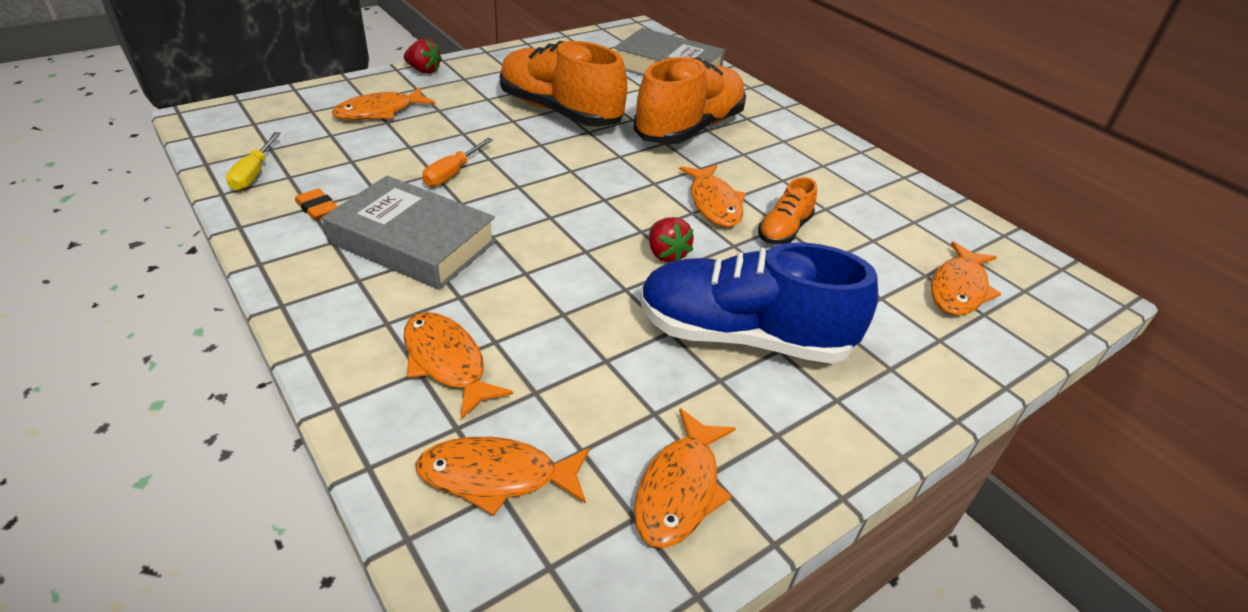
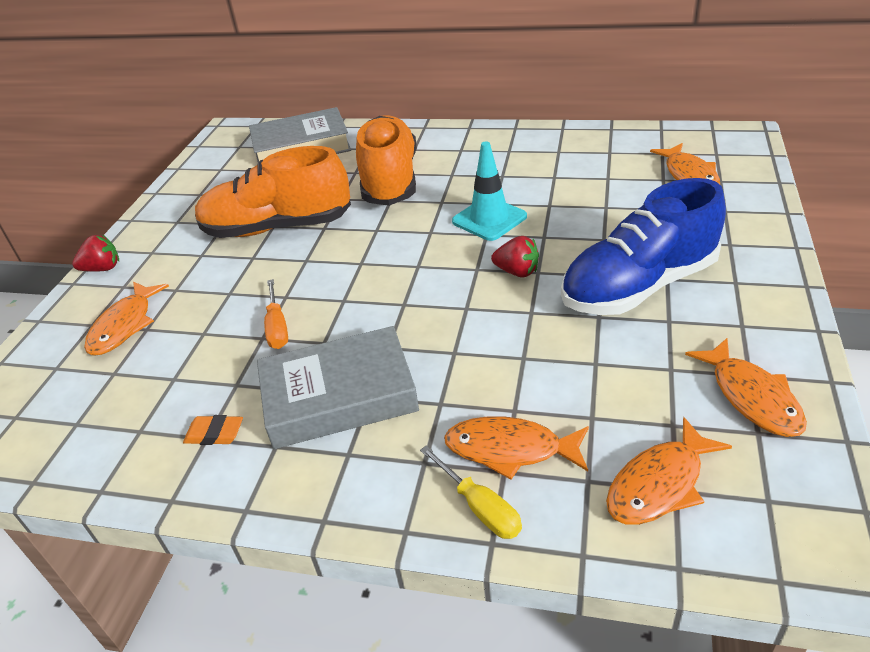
camera: 35 degrees left, 0 degrees up
(254, 174) = (101, 454): yellow screwdriver -> yellow screwdriver (480, 507)
(714, 203) = (489, 219): orange fish -> turquoise traffic cone
(784, 230) = (555, 206): orange shoe -> none

